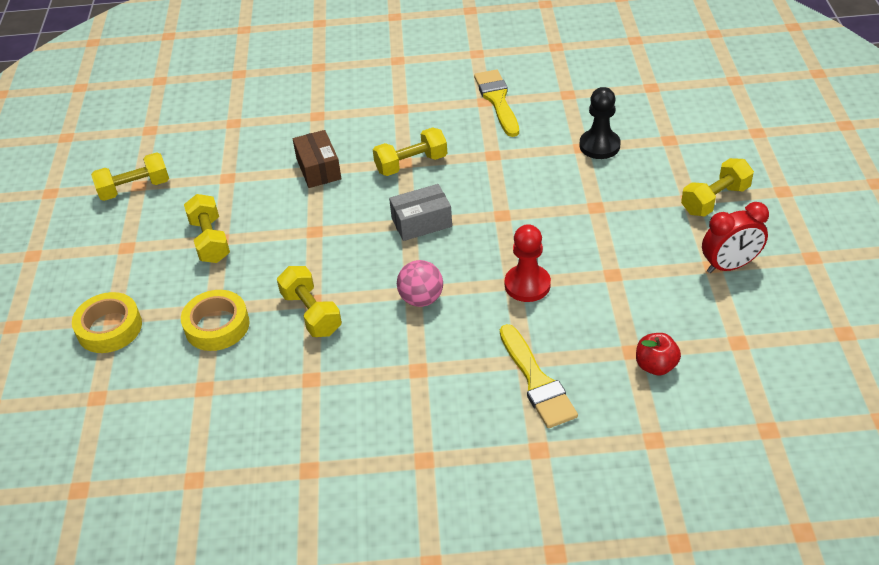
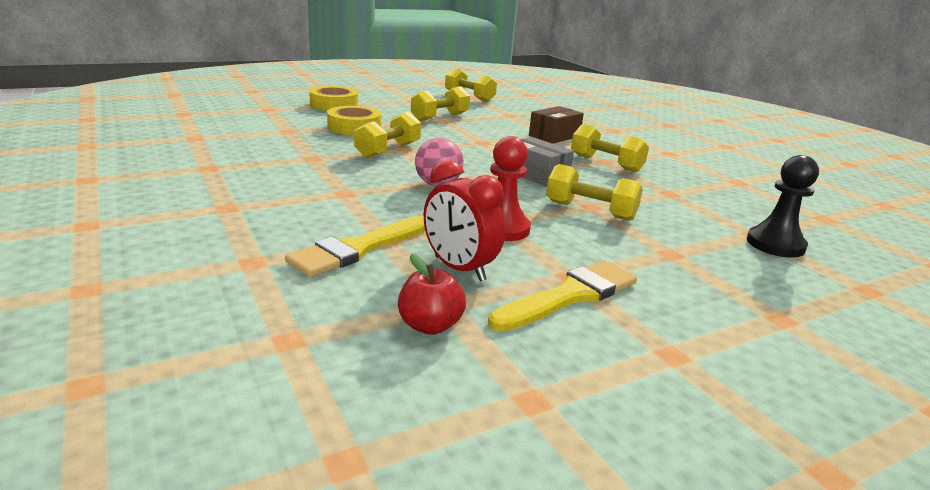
camera: 60 degrees right, 20 degrees down
(497, 100) = (750, 187): yellow brush -> yellow brush (570, 295)
(715, 200) = (812, 341): yellow dumbbell -> yellow dumbbell (590, 211)
(729, 266) = (691, 371): red clock -> red clock (459, 268)

